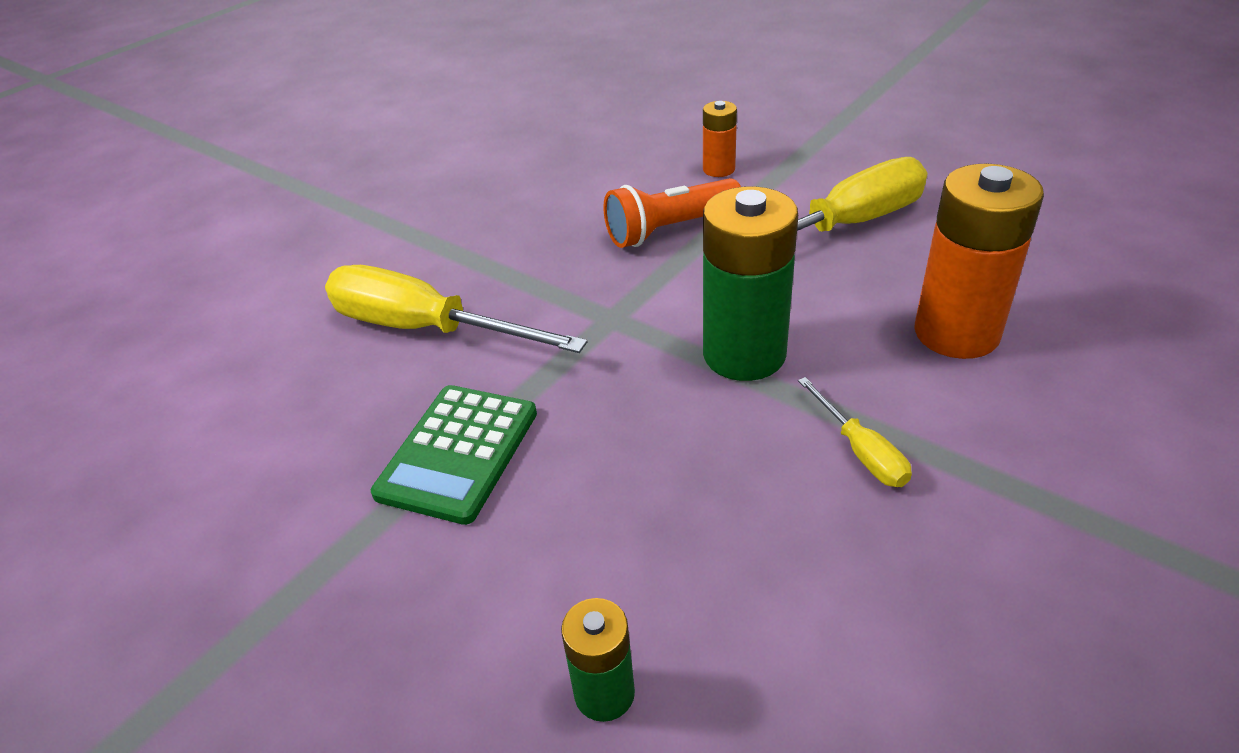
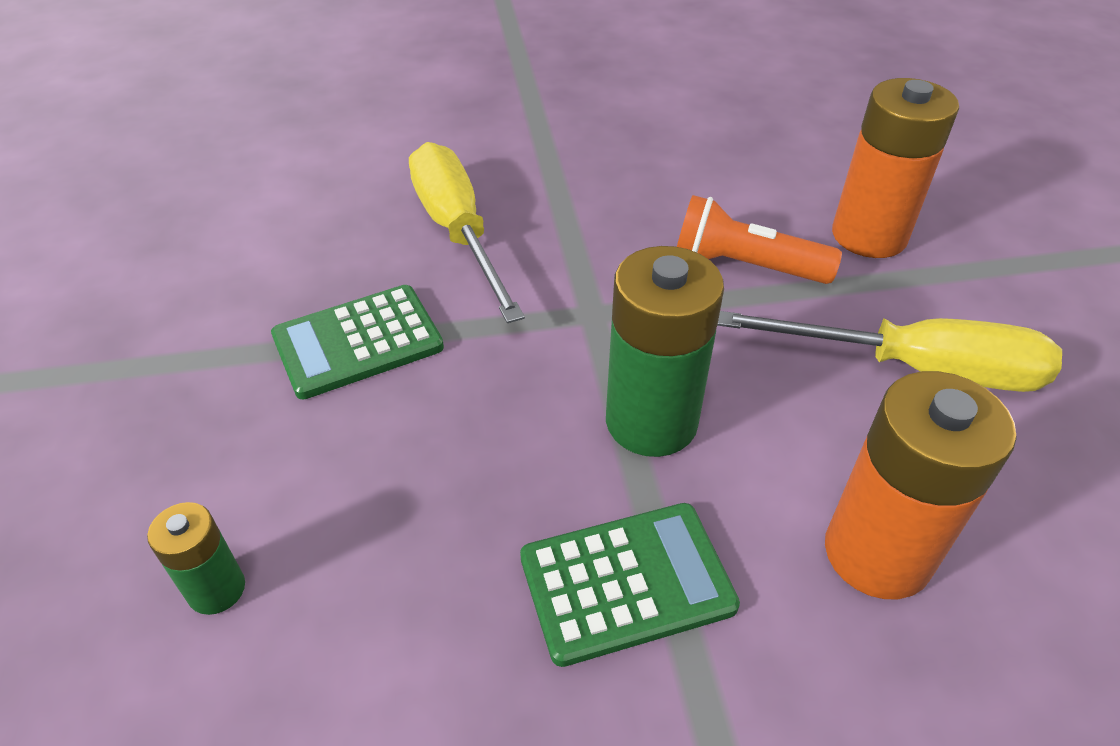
camera: 40 degrees right, 5 degrees up
(719, 169) = (869, 236): orange battery -> orange battery, size x1.94
(860, 451) = (626, 582): yellow screwdriver -> green calculator

